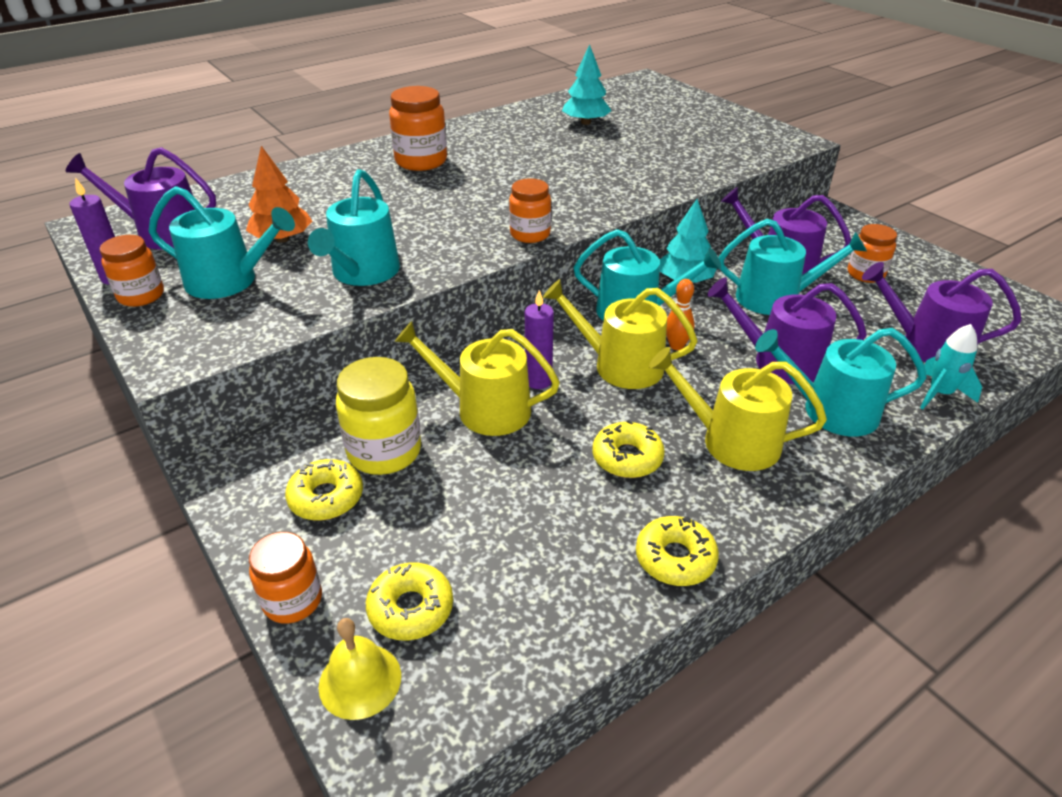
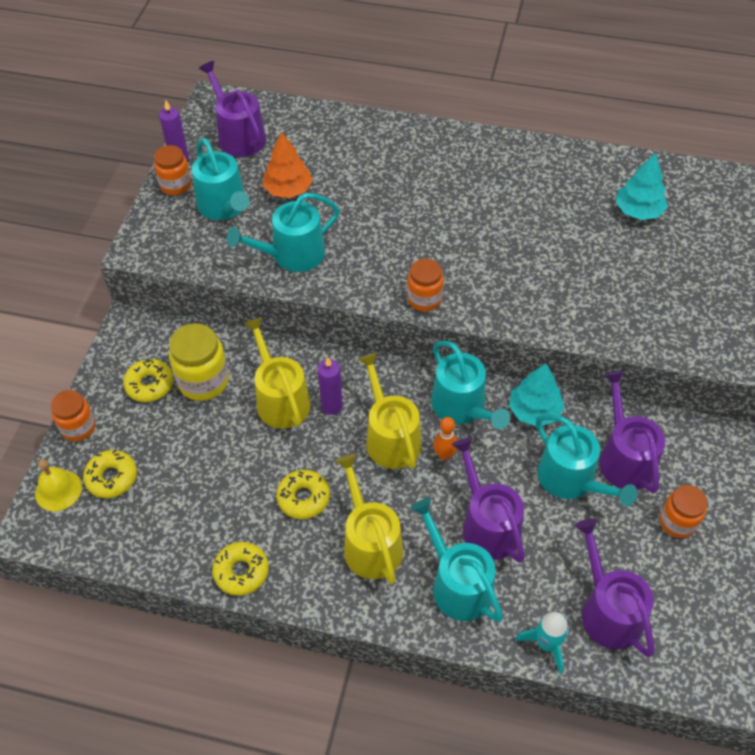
camera: 50 degrees right, 15 degrees up
(421, 161) = (457, 171): orange jar -> none

